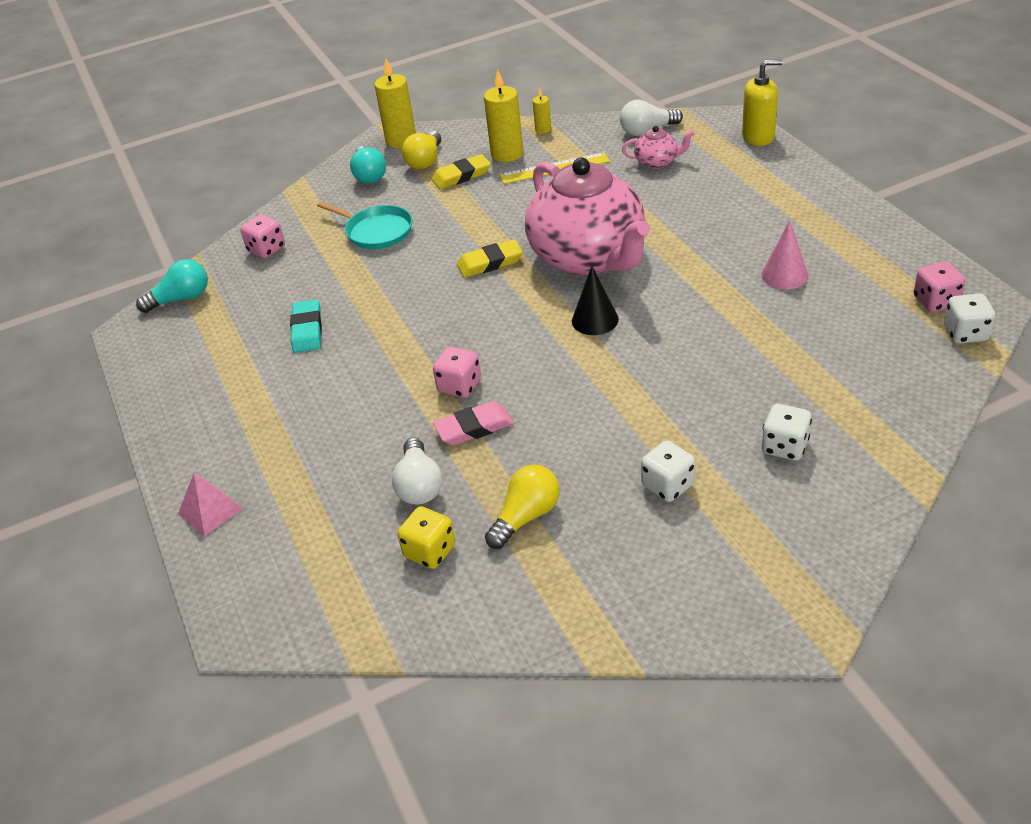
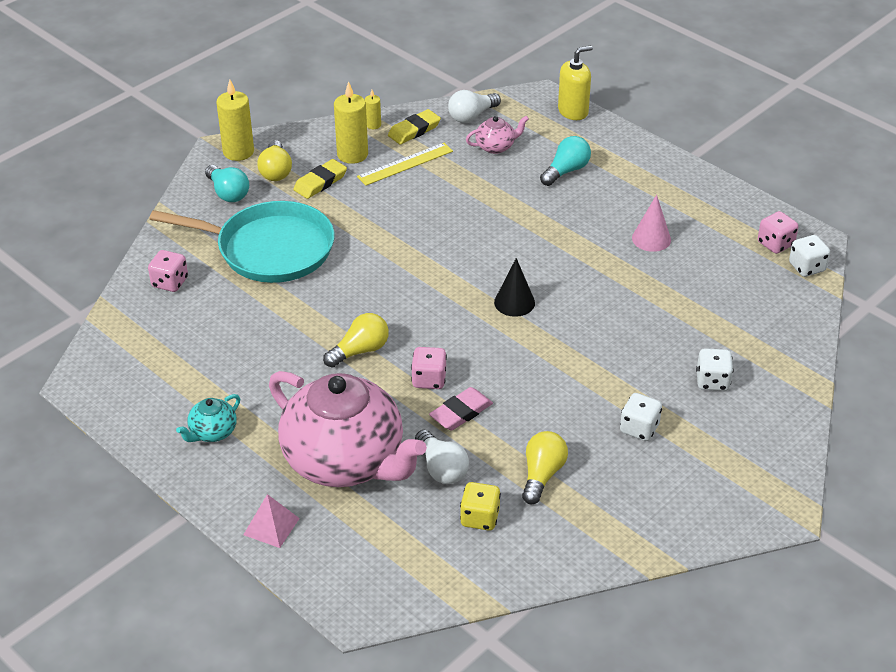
camera: 25 degrees left, 0 degrees up
(181, 299) = (114, 344): turquoise light bulb -> turquoise light bulb (566, 171)
(215, 400) = (212, 432): none -> turquoise teapot
(307, 330) = (260, 353): turquoise eraser -> none
(376, 231) = (269, 249): turquoise pan -> turquoise pan, size x1.78
(405, 344) = (360, 351): none -> yellow light bulb
(490, 263) = (395, 264): yellow eraser -> yellow eraser (414, 130)
(589, 257) = (480, 246): pink teapot -> pink teapot (346, 461)

